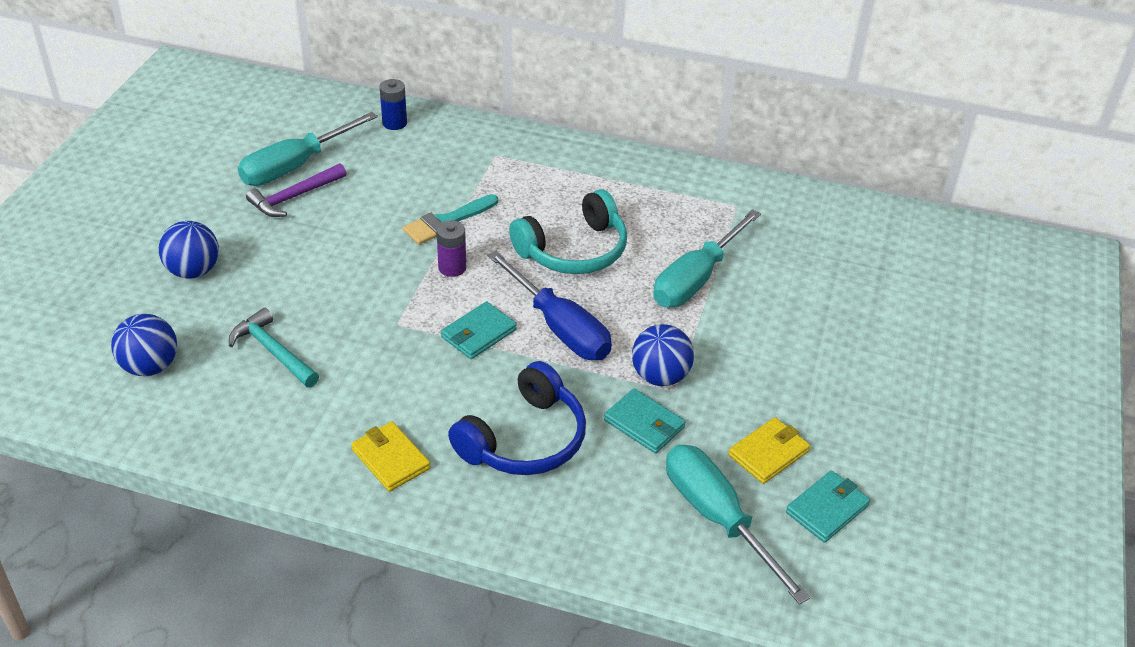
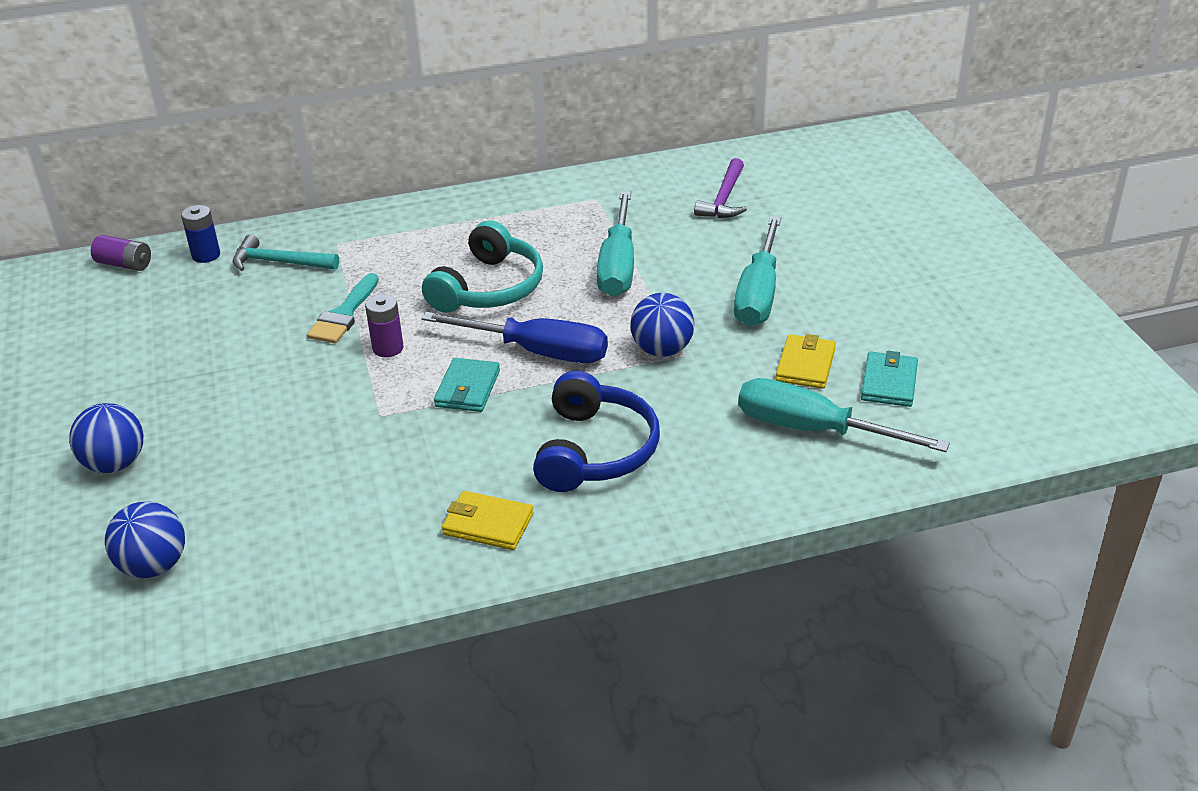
camera: 30 degrees left, 5 degrees down
(273, 351) = (276, 493): turquoise hammer -> turquoise hammer (279, 262)
(294, 197) = (162, 356): purple hammer -> purple hammer (724, 199)
(295, 166) = (135, 330): turquoise screwdriver -> turquoise screwdriver (758, 294)
(334, 105) = (125, 264): none -> purple battery
(644, 424) = (685, 391): turquoise wallet -> none

